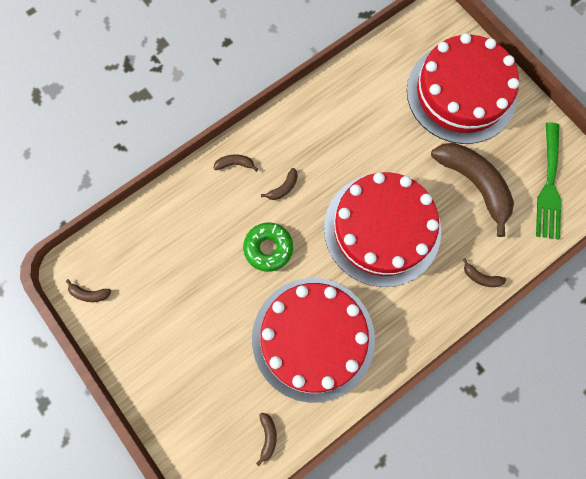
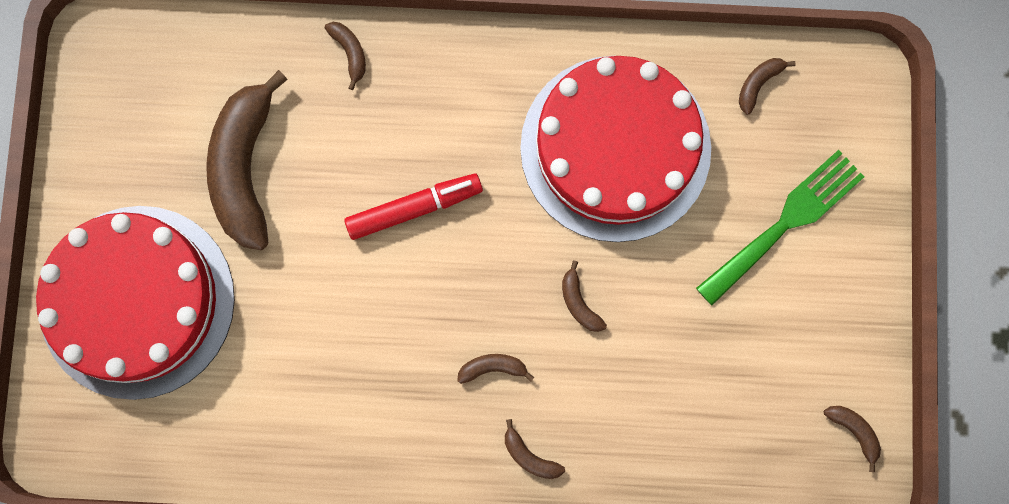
camera: 140 degrees left, 5 degrees up
(268, 248) = (579, 303): green donut -> brown banana
(382, 229) = (414, 208): red cake -> red marker
(549, 186) = (155, 88): green fork -> green fork (785, 222)

